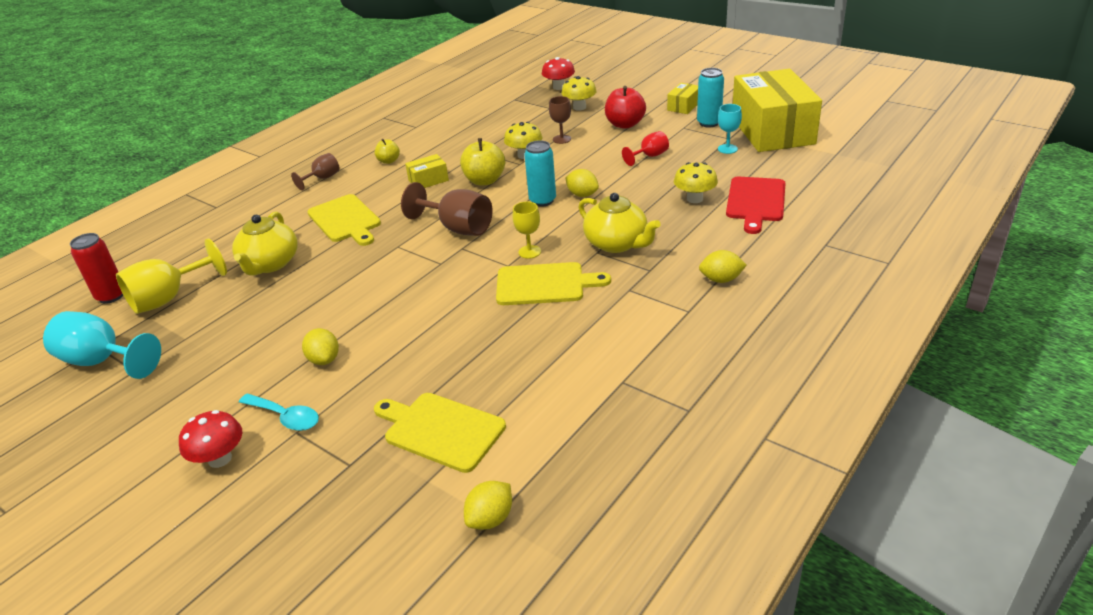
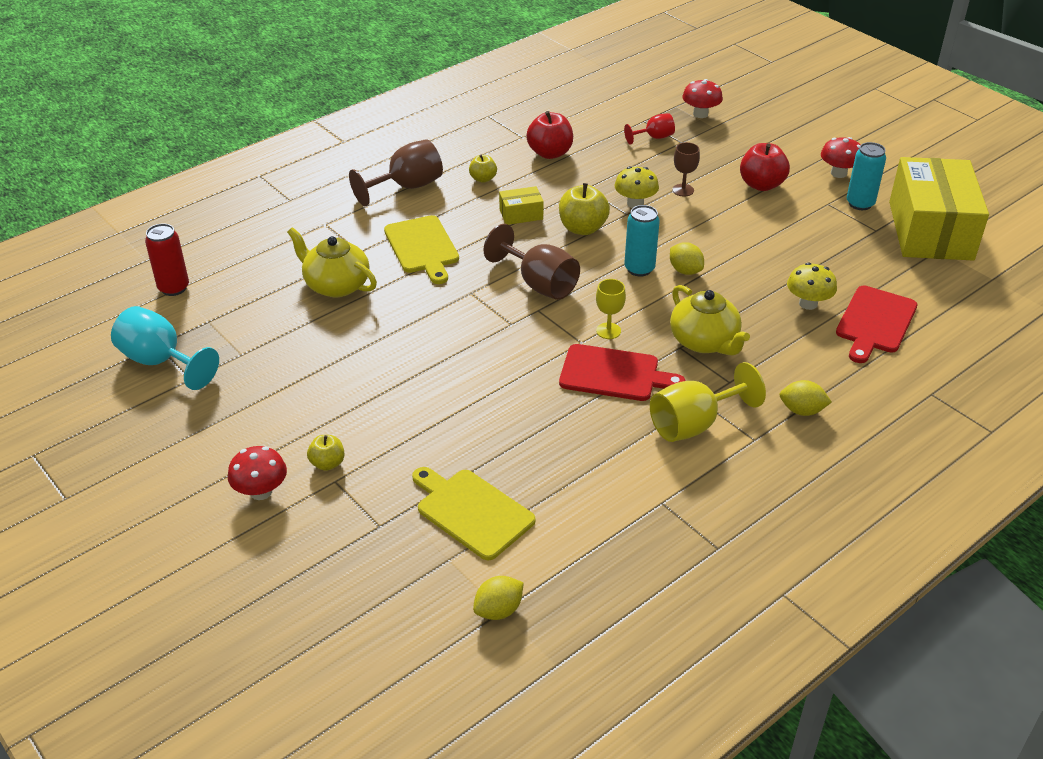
camera: 10 degrees right, 5 degrees up
(168, 298) = (230, 303): yellow goblet -> yellow goblet (693, 424)
(270, 264) = (336, 285): yellow teapot -> yellow teapot turned 105 degrees clockwise
(286, 417) = (327, 463): turquoise spoon -> yellow apple
(322, 178) = (407, 187): brown goblet -> brown goblet, size x1.75
(324, 359) = (373, 409): yellow lemon -> none
(442, 133) = (550, 153): none -> red apple
(544, 284) = (614, 374): yellow cutting board -> red cutting board
(579, 107) = (716, 149): yellow mushroom -> none
(649, 156) = (776, 235): red goblet -> red goblet (654, 137)
(684, 106) = (838, 173): yellow box -> red mushroom
(727, 149) = (868, 245): turquoise goblet -> none

